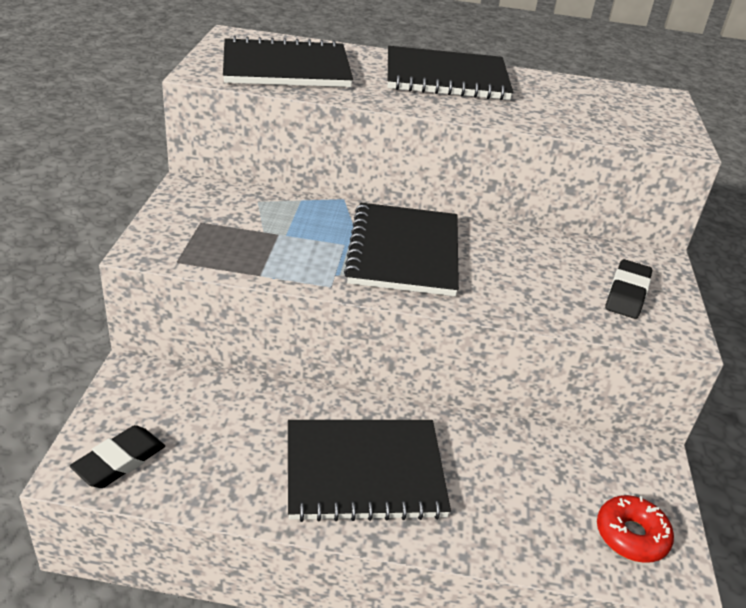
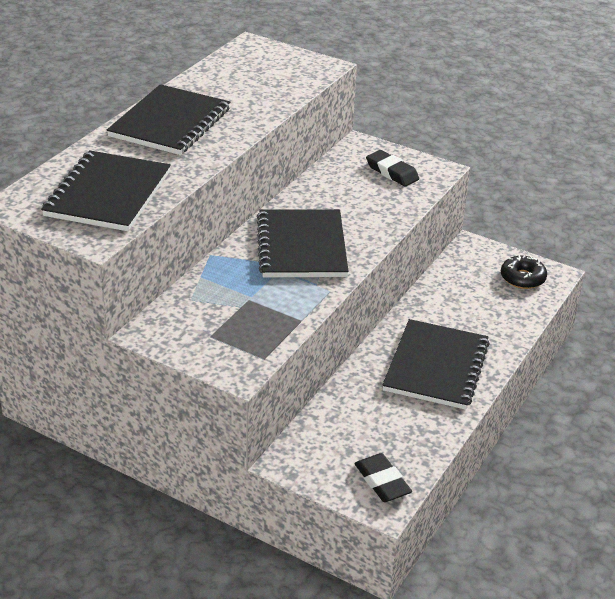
camera: 65 degrees left, 0 degrees up
(404, 252) = (302, 246): black notebook -> black notebook turned 60 degrees clockwise
(631, 535) = (522, 278): red donut -> black donut

